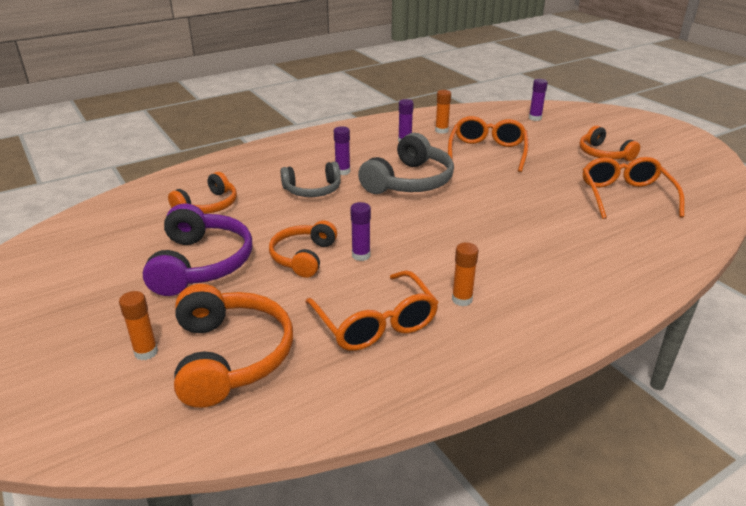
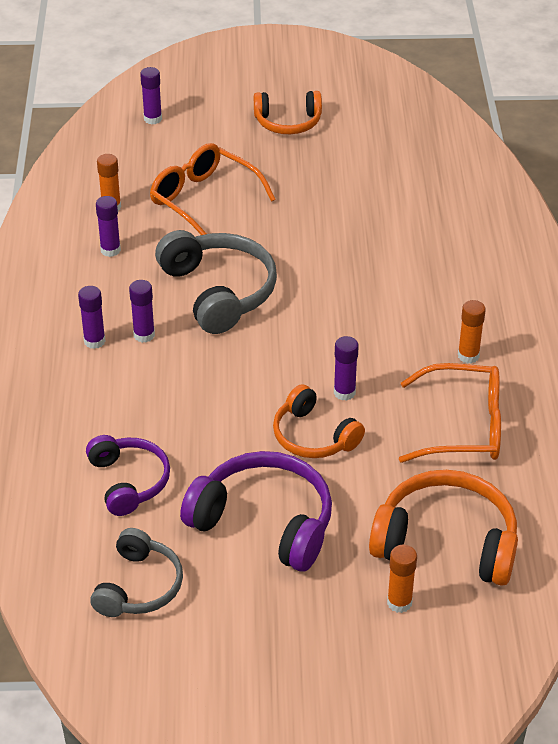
camera: 60 degrees left, 10 degrees up
(208, 205) = (128, 481): orange headphones -> purple headphones
(312, 190) = (168, 377): grey headphones -> grey headphones (139, 586)
(322, 160) = (94, 341): none -> purple glue stick
(625, 196) = (382, 160): orange glasses -> none

